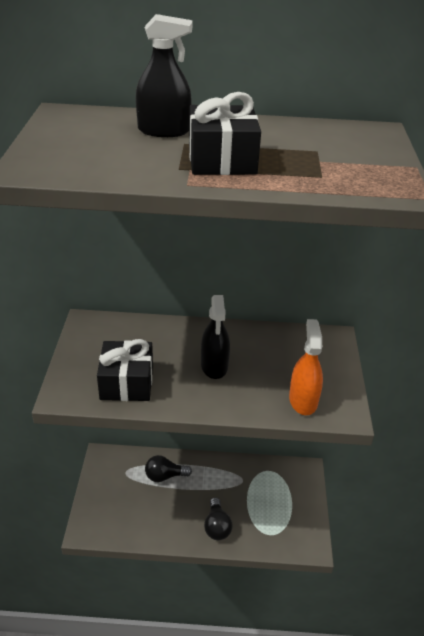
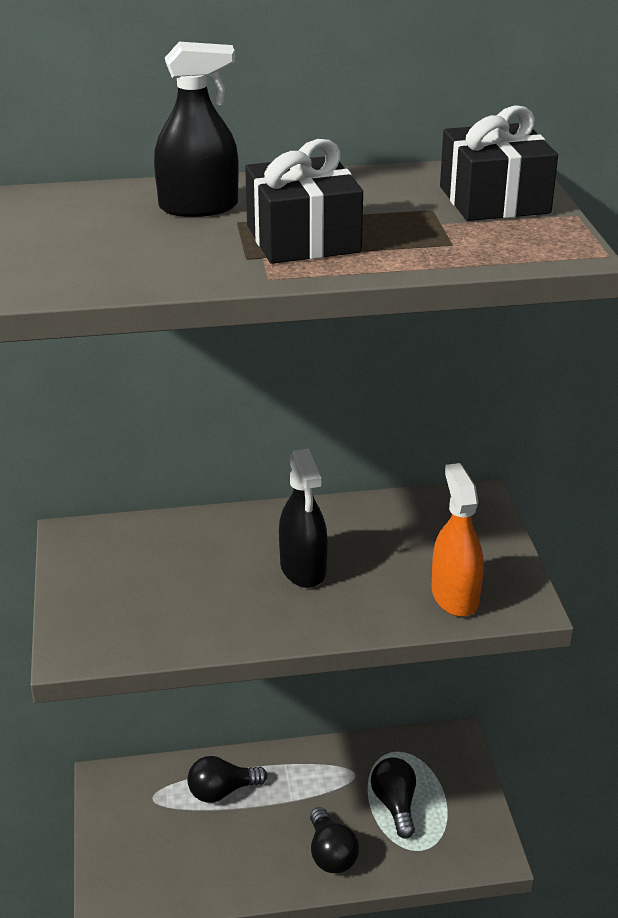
camera: 10 degrees left, 5 degrees down
(127, 382) = (171, 615): black gift -> black gift (494, 200)
(261, 503) = (395, 804): none -> black light bulb

